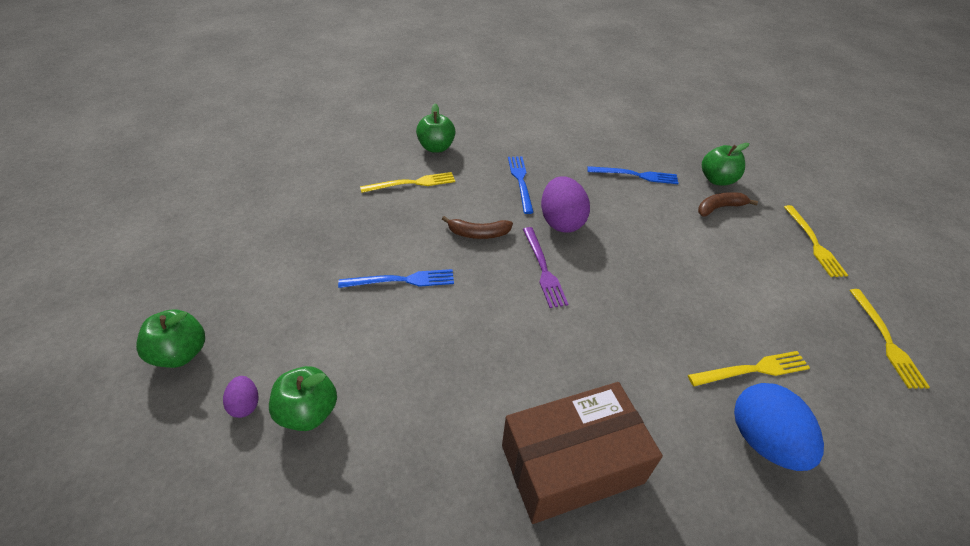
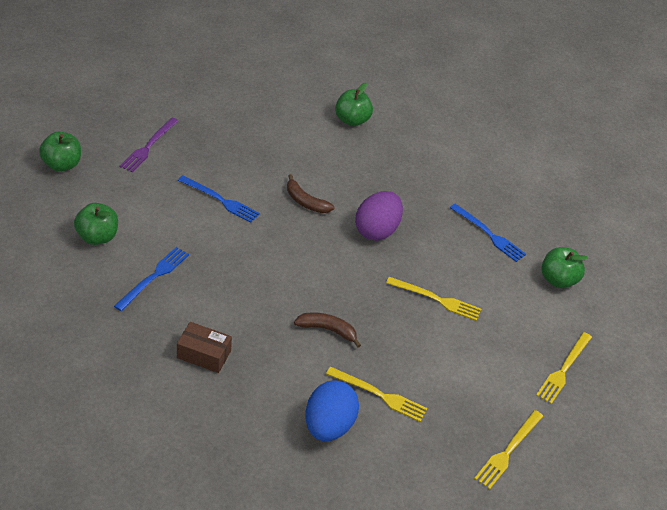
camera: 35 degrees right, 0 degrees up
(245, 404) = (71, 212): purple egg -> none
(412, 183) = (301, 138): yellow fork -> yellow fork (436, 299)
(520, 181) = (385, 184): blue fork -> blue fork (154, 277)
(543, 269) = (321, 251): purple fork -> purple fork (148, 146)
(572, 464) = (204, 354): brown box -> brown box, size x0.53
(719, 208) = (523, 299): brown banana -> brown banana (327, 330)

